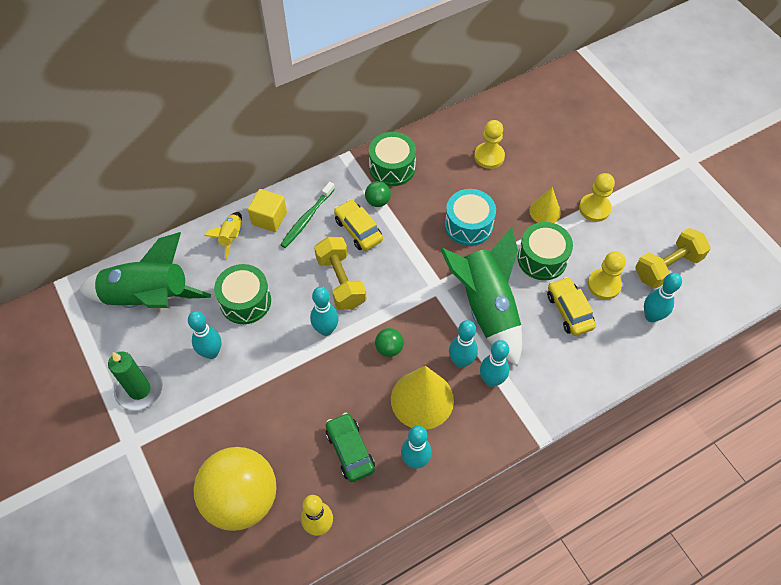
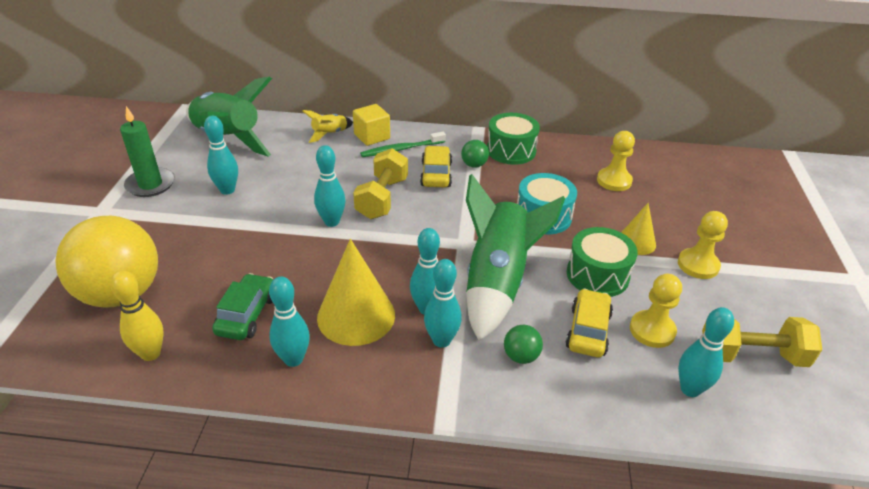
camera: 35 degrees right, 20 degrees down
(245, 301) = (292, 173): green drum -> none
(389, 348) = (370, 262): green ball -> green ball (521, 356)

